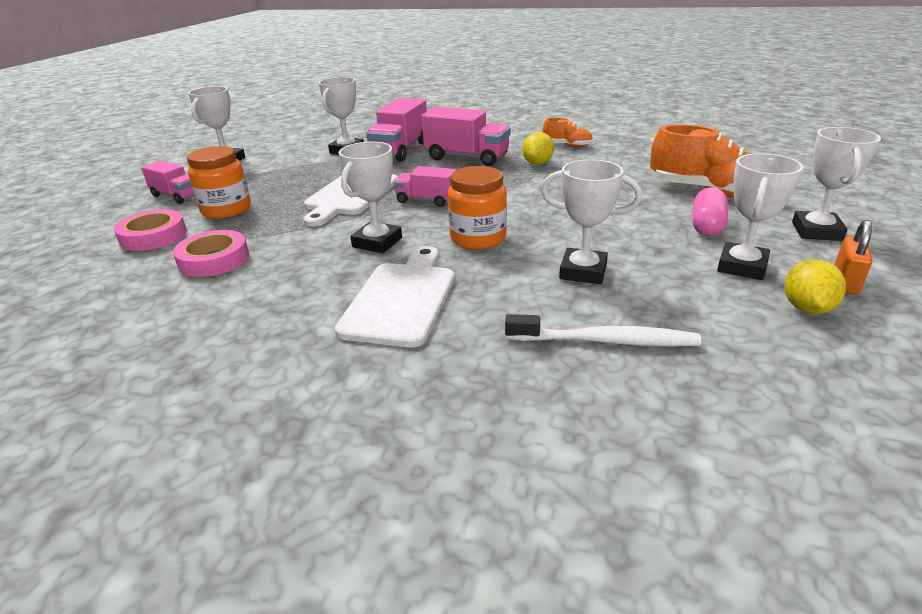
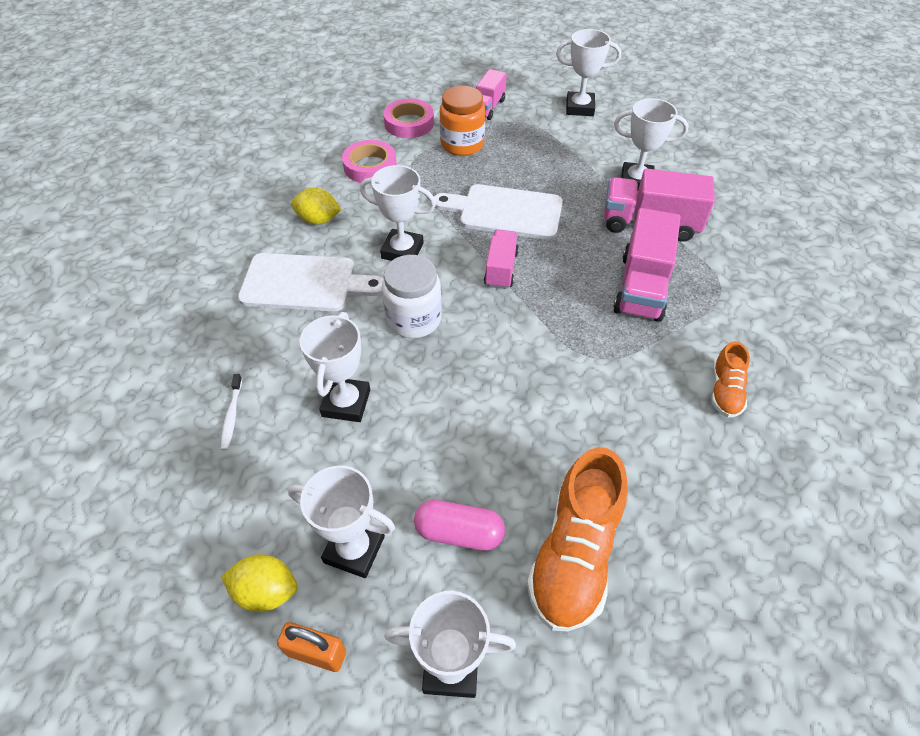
camera: 80 degrees right, 20 degrees up
(478, 238) = (414, 319): orange jar -> white jar
(537, 163) = (638, 358): yellow lemon -> yellow lemon (318, 220)
(605, 341) = (232, 415): white toothbrush -> white toothbrush, size x0.54

